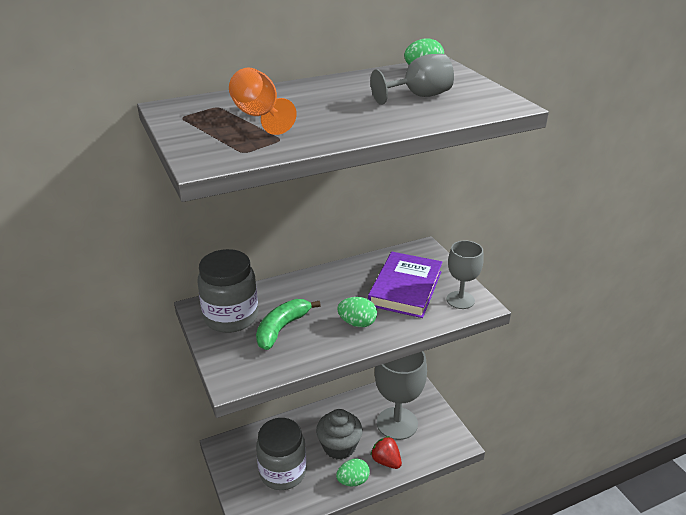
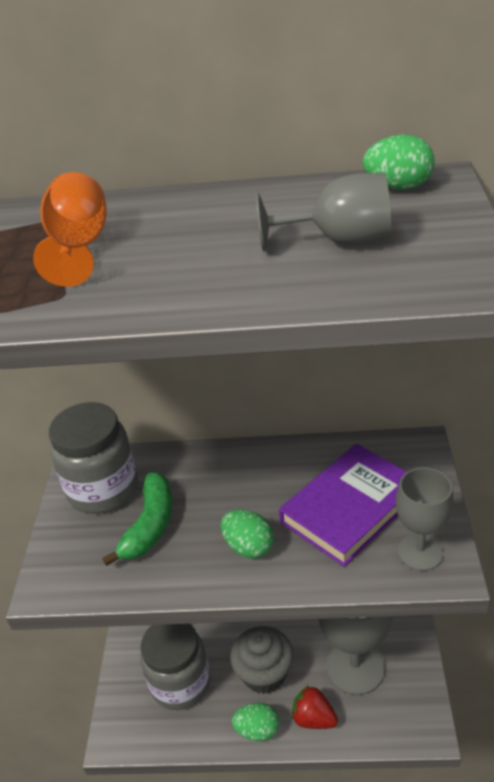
camera: 30 degrees right, 5 degrees up
(282, 328) = (150, 525): green banana -> green banana turned 135 degrees clockwise
(386, 461) = (313, 718): red strawberry -> red strawberry turned 45 degrees counterclockwise

